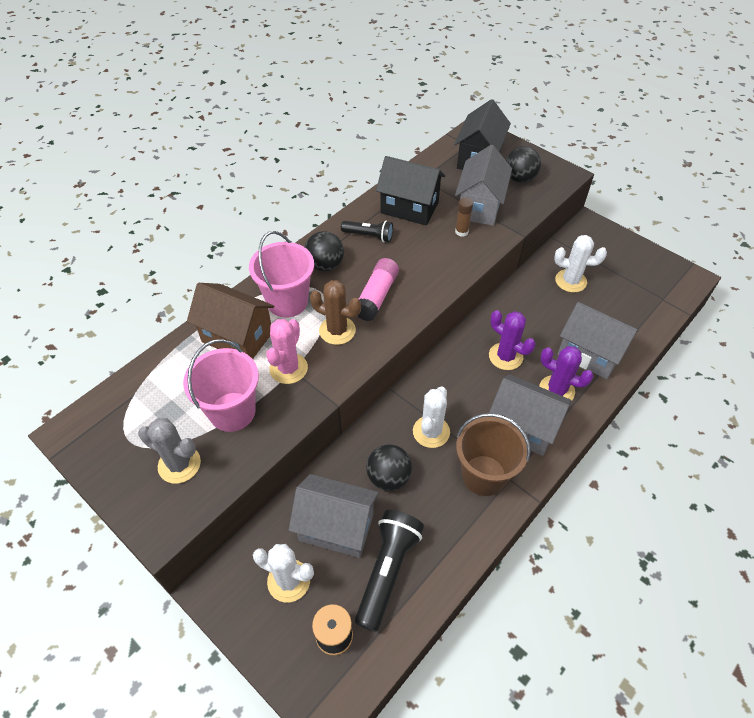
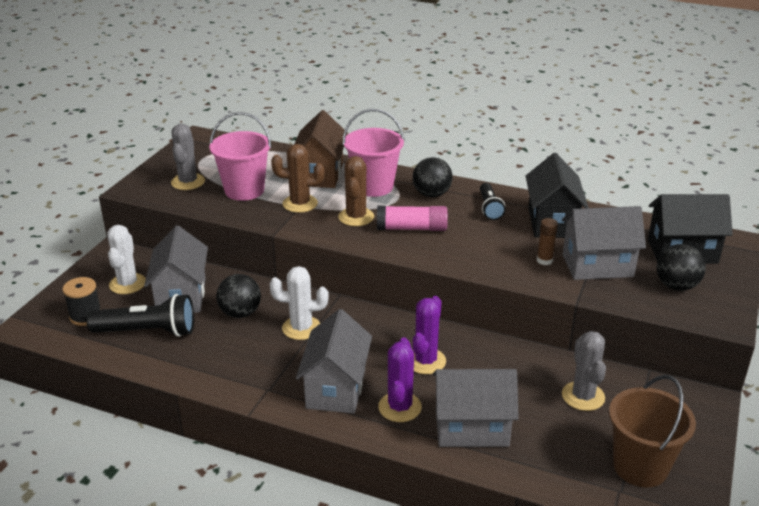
camera: 70 degrees right, 20 degrees down
(288, 368) = (300, 204): pink cactus -> brown cactus
(484, 475) = (265, 371): brown bucket -> brown bucket (640, 467)
(570, 281) = (583, 396): white cactus -> grey cactus
(589, 354) = (471, 428): grey house -> grey house turned 75 degrees clockwise

